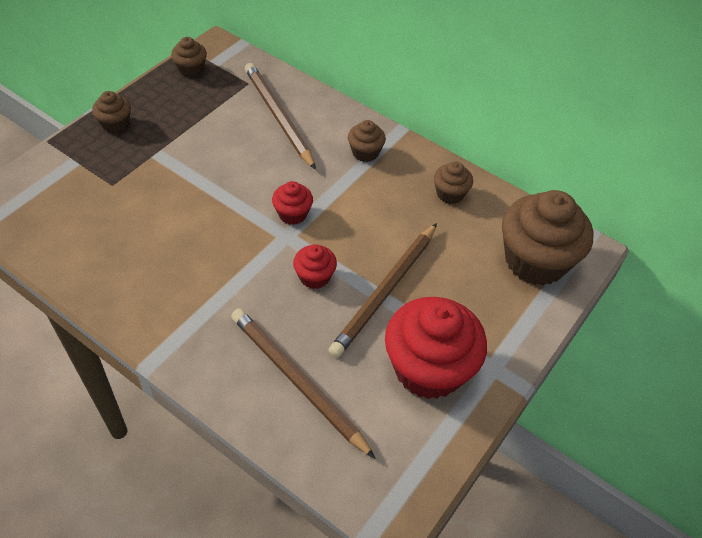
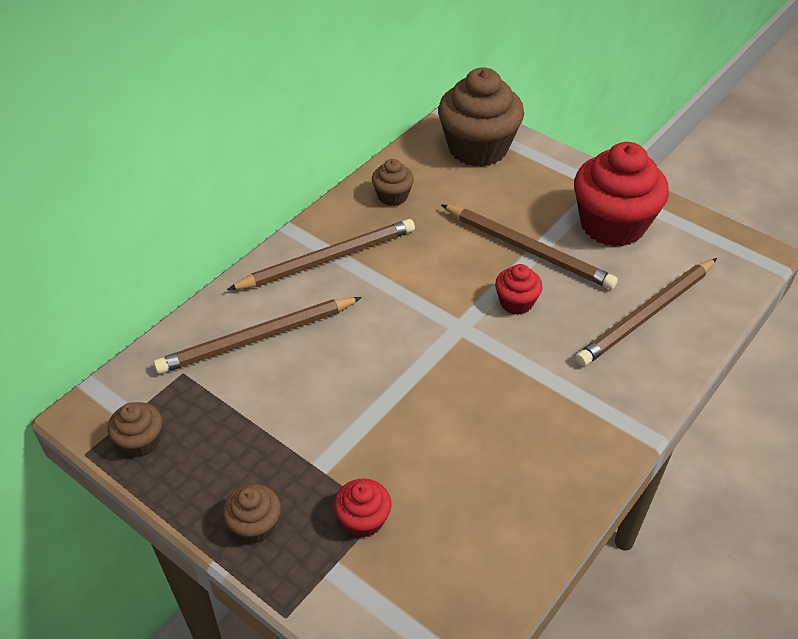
camera: 85 degrees left, 5 degrees down
(292, 214) = (427, 321): red cupcake -> red cupcake (363, 520)
(365, 152) = (327, 259): brown cupcake -> brown pencil

